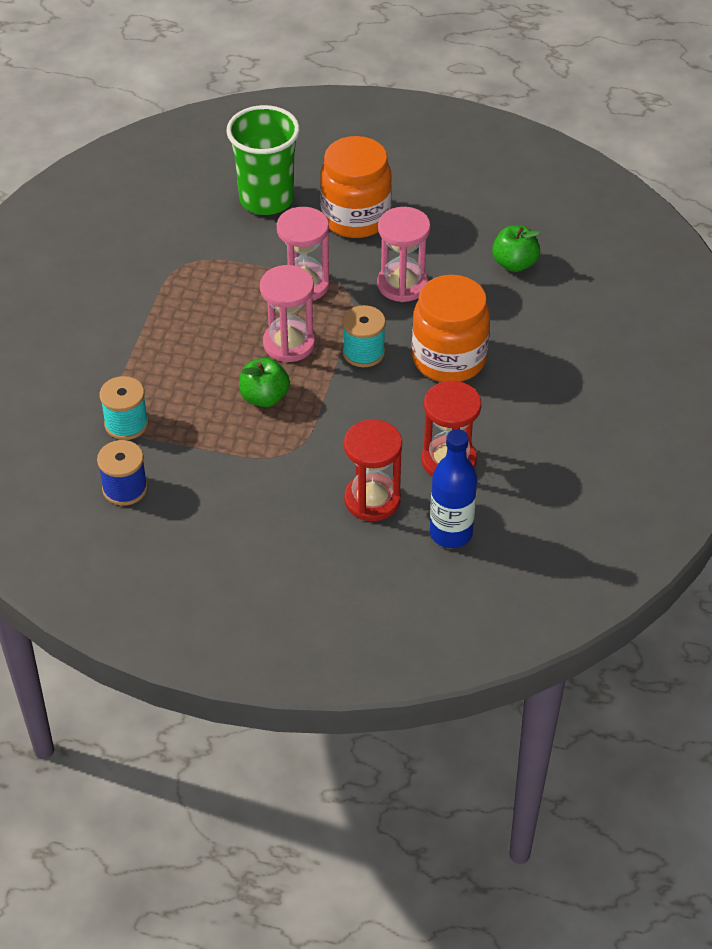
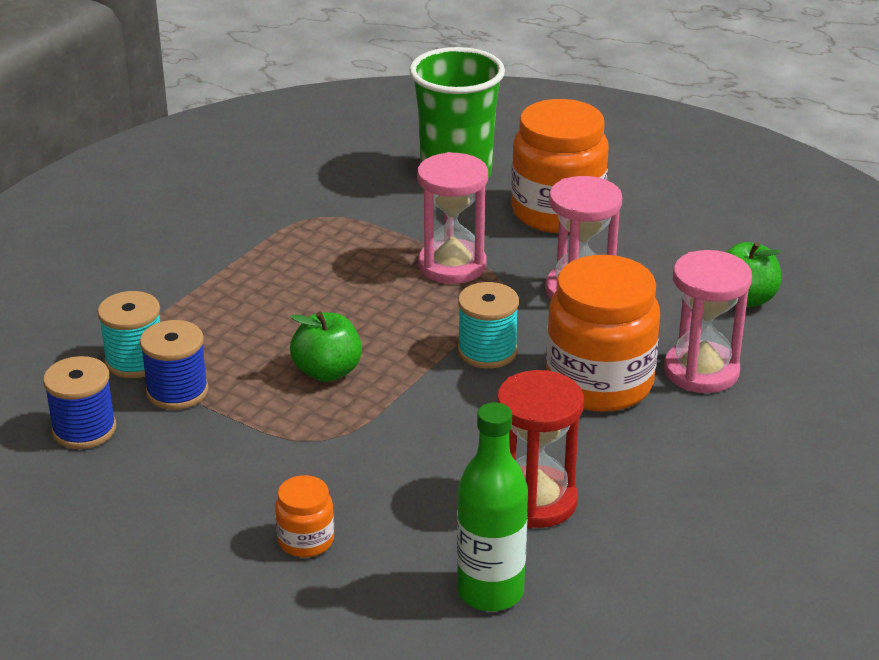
camera: 20 degrees right, 15 degrees down
(170, 441) = (177, 391): none -> blue spool
(289, 343) = (395, 322): pink hourglass -> pink hourglass (701, 371)
(319, 530) = (306, 540): none -> orange jar
(372, 500) = (401, 522): red hourglass -> none
(451, 533) = (490, 592): blue bottle -> green bottle

